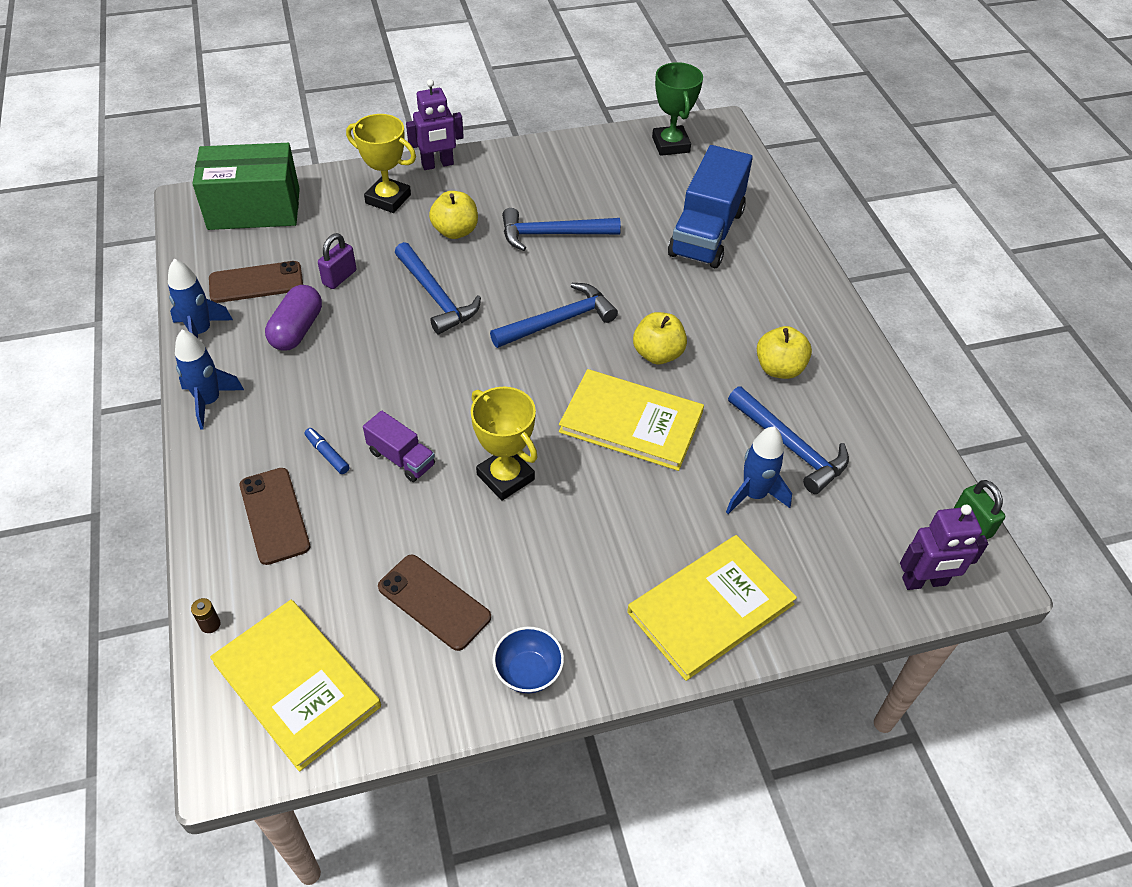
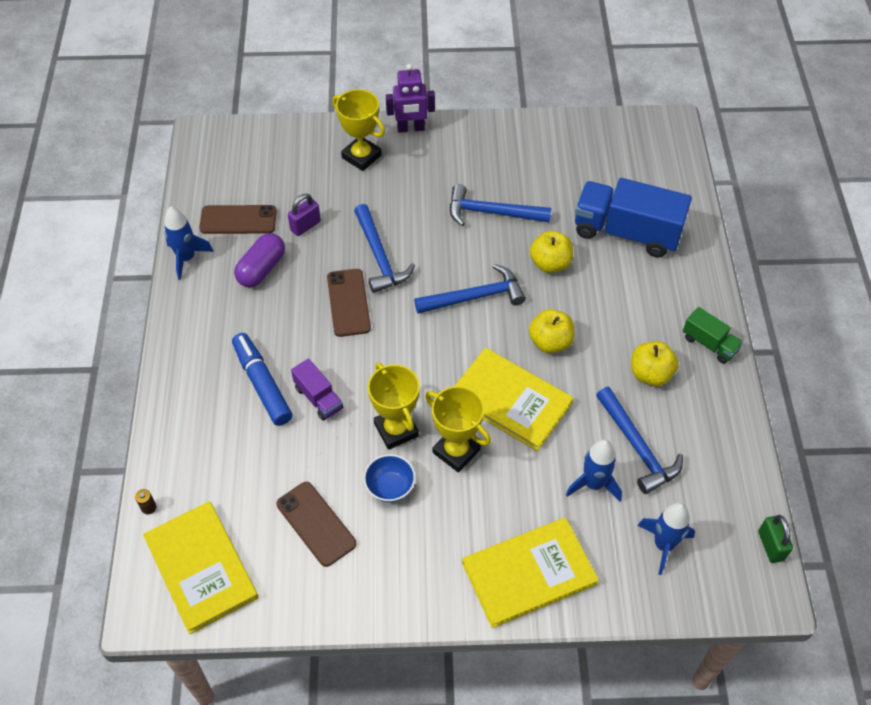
camera: 15 degrees right, 5 degrees up
(209, 401) = (182, 321): blue rocket -> blue rocket (663, 545)
(254, 209) = (250, 150): green box -> none
(274, 515) = (212, 428): brown phone -> brown phone (348, 302)
(327, 454) = (262, 384): blue marker -> blue marker, size x2.12
(455, 231) = (410, 197): yellow apple -> yellow apple (550, 263)
(528, 672) = (373, 594): blue bowl -> blue bowl (390, 487)
(584, 488) = (456, 451): none -> yellow trophy
(670, 145) = (620, 138): green trophy -> none
(706, 233) = (626, 232): blue truck -> blue truck turned 75 degrees clockwise
(832, 328) = (709, 344): none -> green truck
(924, 582) = (712, 587): purple robot -> none

